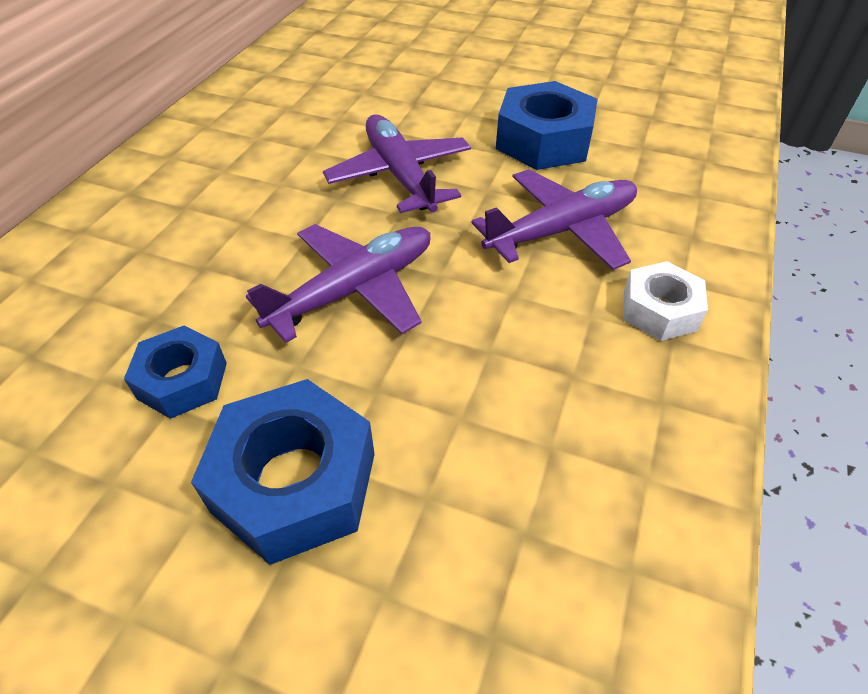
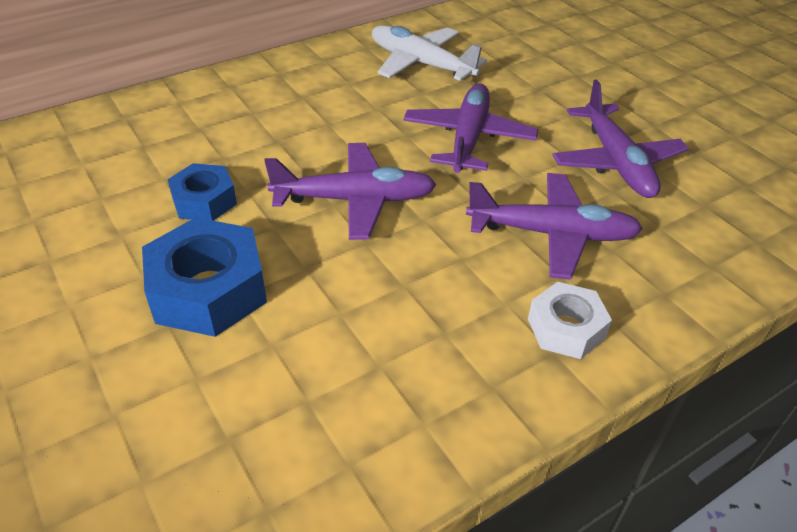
camera: 35 degrees right, 5 degrees down
(280, 121) = (421, 64): none -> white plane
(543, 141) = (616, 161): blue nut -> purple plane

